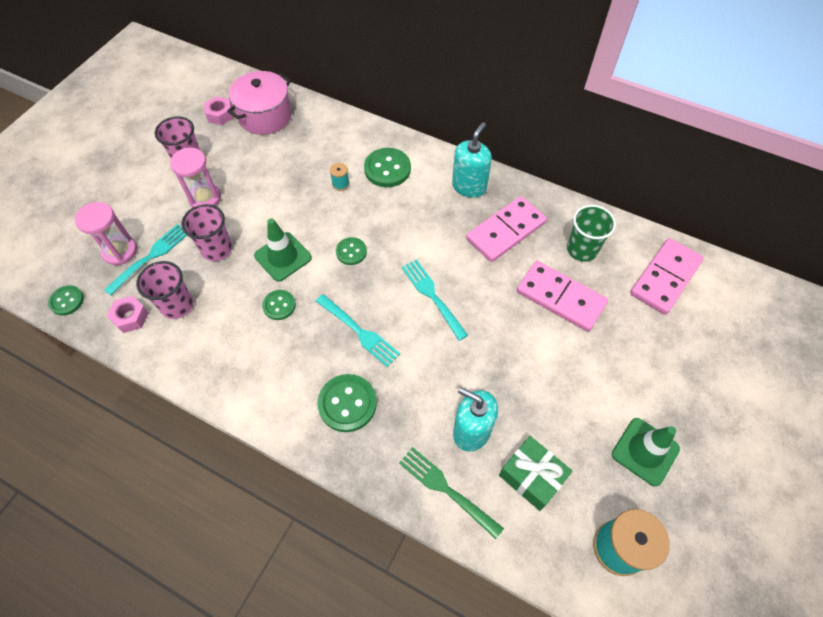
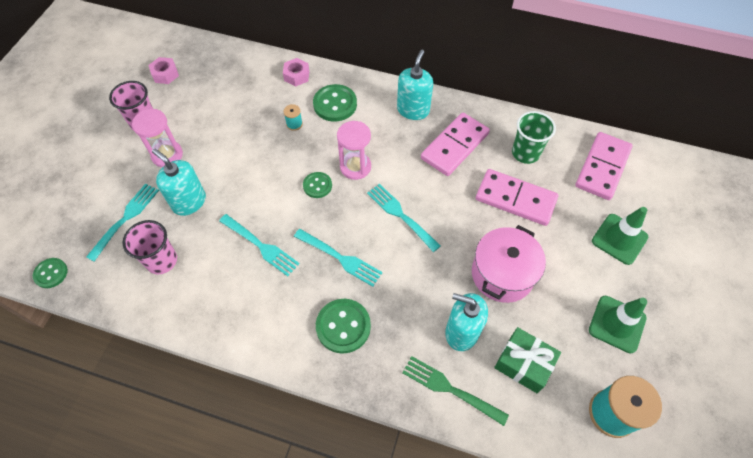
camera: 10 degrees left, 0 degrees up
(120, 251) = (94, 218): pink hourglass -> pink hourglass (355, 167)
(131, 317) = (118, 279): pink nut -> pink nut (296, 76)
(217, 249) = (189, 202): pink cup -> turquoise soap dispenser
(265, 116) = (209, 70): pink pot -> pink pot (502, 274)
(279, 305) = (260, 246): green button -> turquoise fork
(283, 257) = (254, 199): green traffic cone -> green traffic cone (619, 239)

